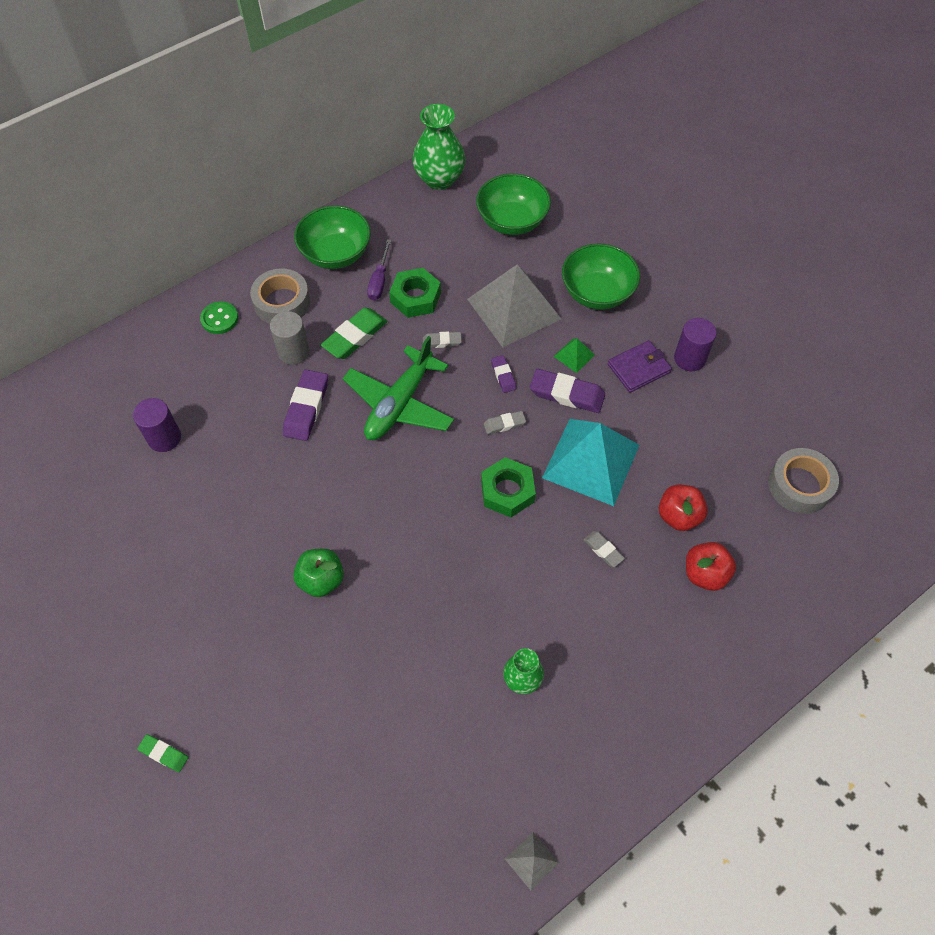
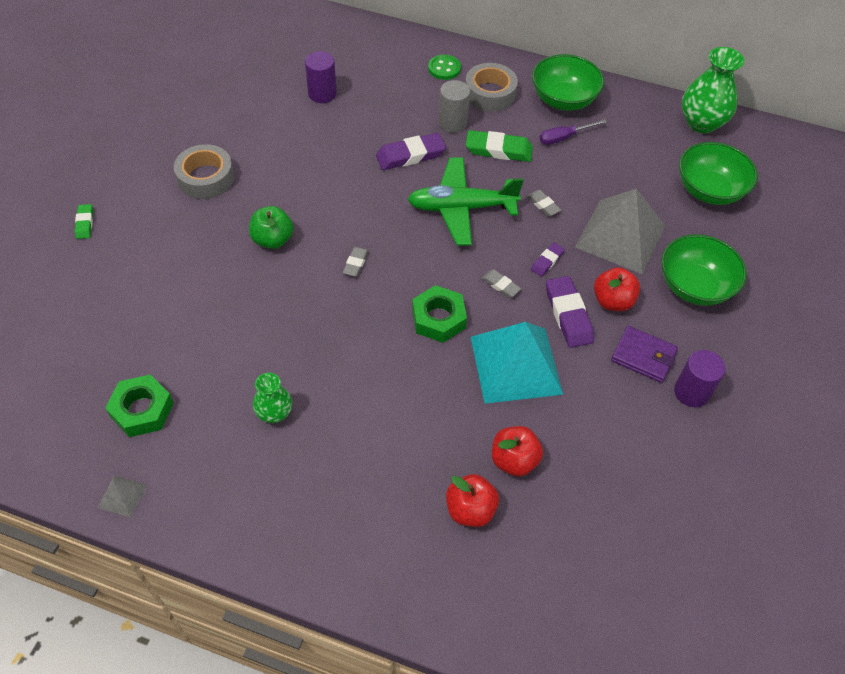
camera: 55 degrees right, 5 degrees down
(415, 297) = (569, 167): green nut -> green nut (142, 410)
(574, 355) = (612, 301): green pyramid -> red apple
(603, 550) = (435, 416): grey eraser -> grey eraser (356, 263)
(799, 485) = (630, 553): grey tape -> grey tape (206, 178)

